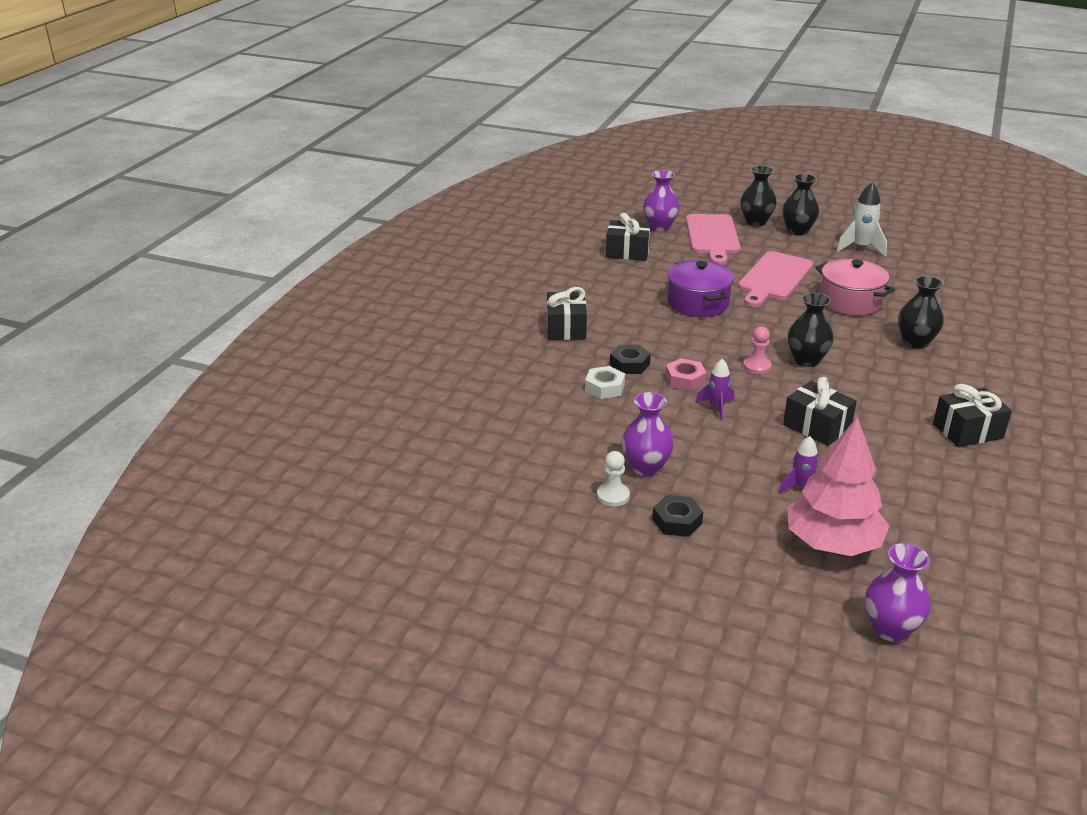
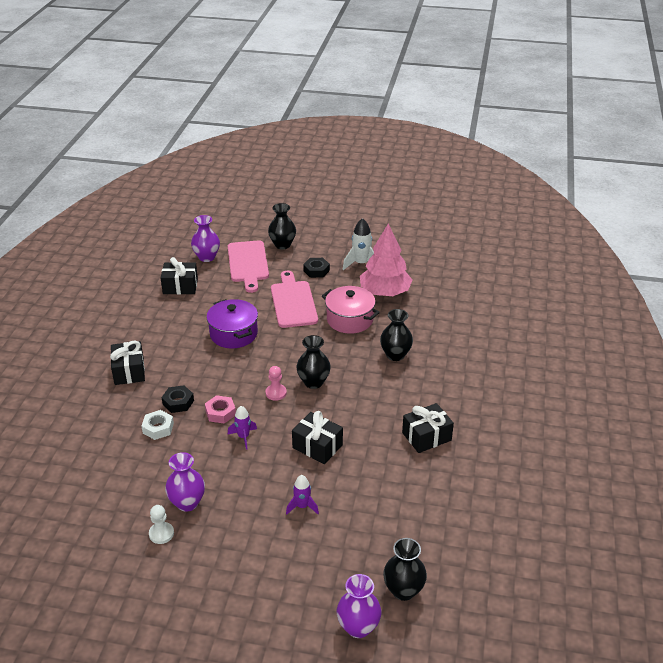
camera: 10 degrees left, 5 degrees up
(677, 521) = (209, 551): black nut -> black nut (316, 271)
(773, 278) = (293, 302): pink cutting board -> pink cutting board turned 150 degrees clockwise
(797, 231) = (314, 251): black vase -> black vase (403, 590)
(832, 543) = (322, 555): pink tree -> pink tree (385, 292)

